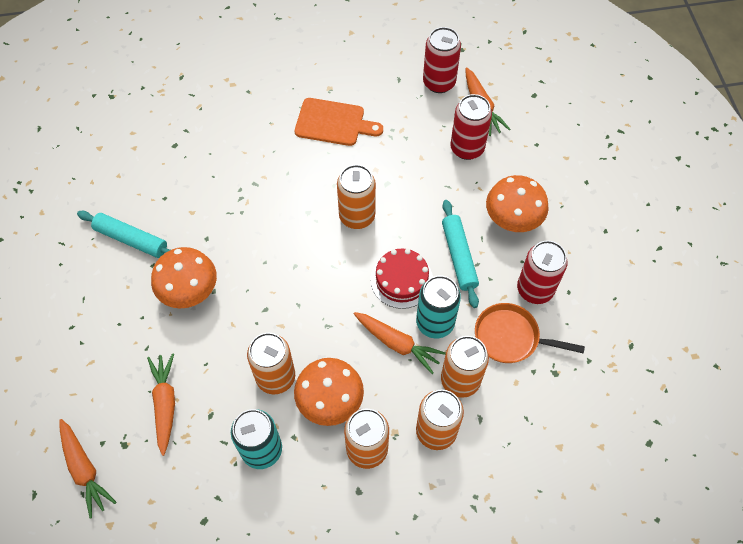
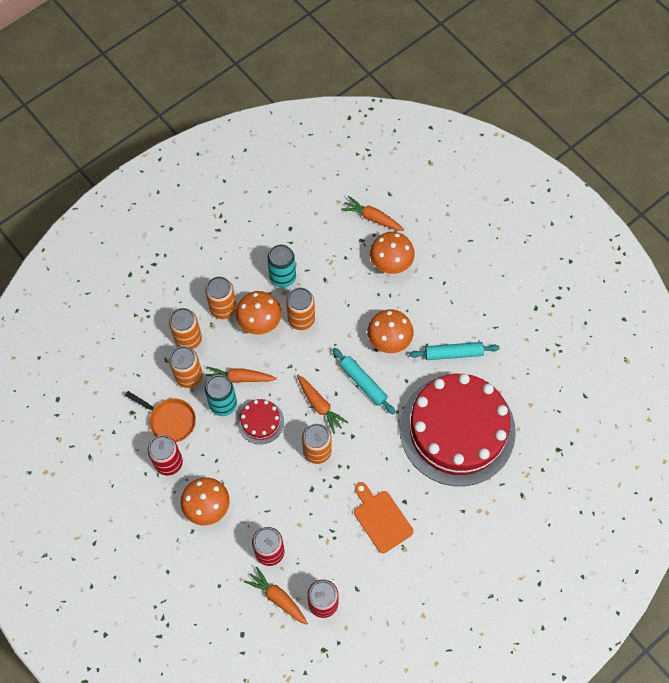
camera: 150 degrees right, 5 degrees up
(112, 389) = (391, 263): none -> orange mushroom
(165, 404) = (354, 271): orange carrot -> orange carrot (319, 405)
(193, 162) = (457, 430): none -> red cake
(333, 123) = (381, 519): orange cutting board -> orange cutting board turned 75 degrees clockwise
(459, 256) = (231, 459): turquoise rolling pin -> turquoise rolling pin (363, 383)
(510, 337) = (170, 420): orange pan -> orange pan turned 45 degrees clockwise

